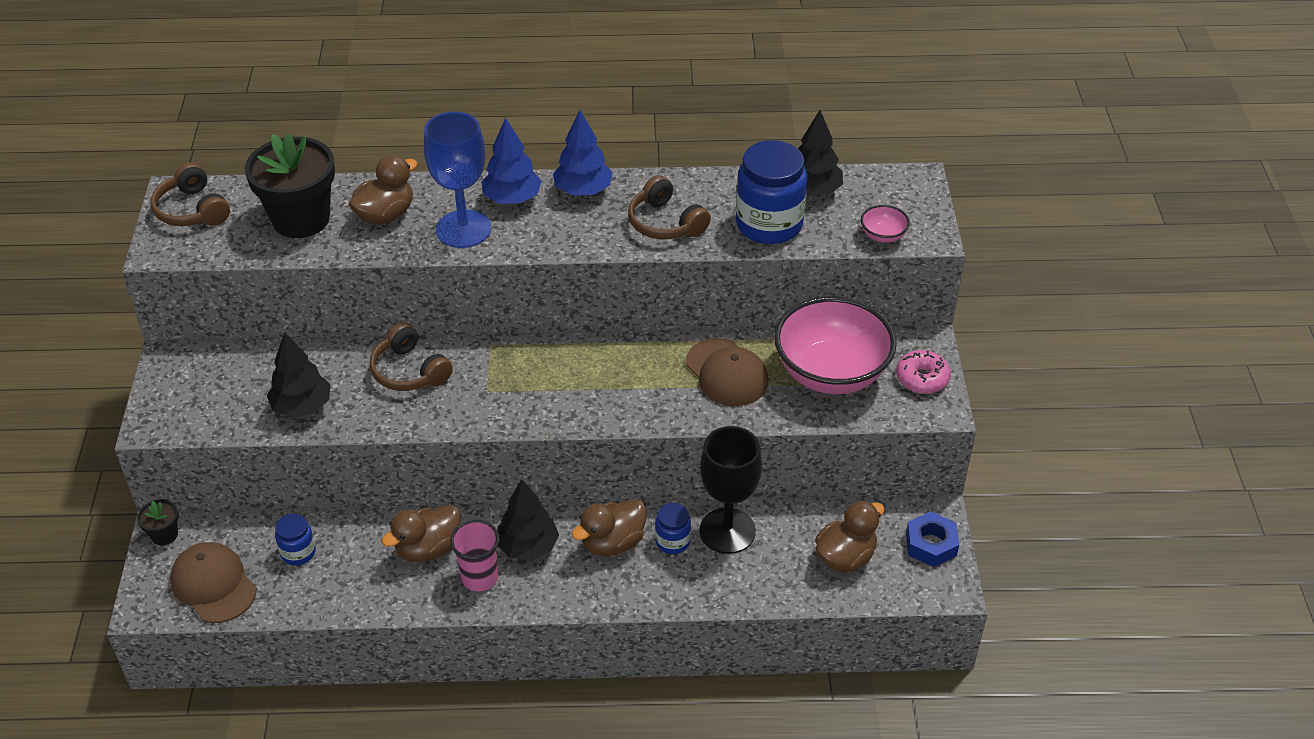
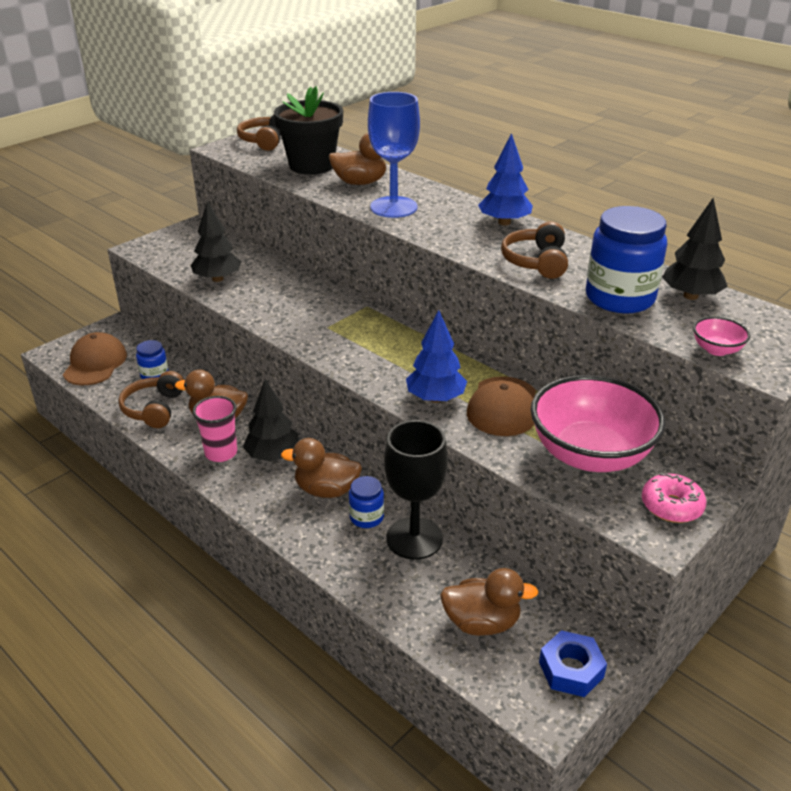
camera: 45 degrees right, 10 degrees down
(164, 535) = (113, 328): black flower pot -> none
(409, 371) = (299, 293): brown headphones -> brown headphones (154, 409)
(512, 199) = (449, 207): blue tree -> blue tree (435, 398)

